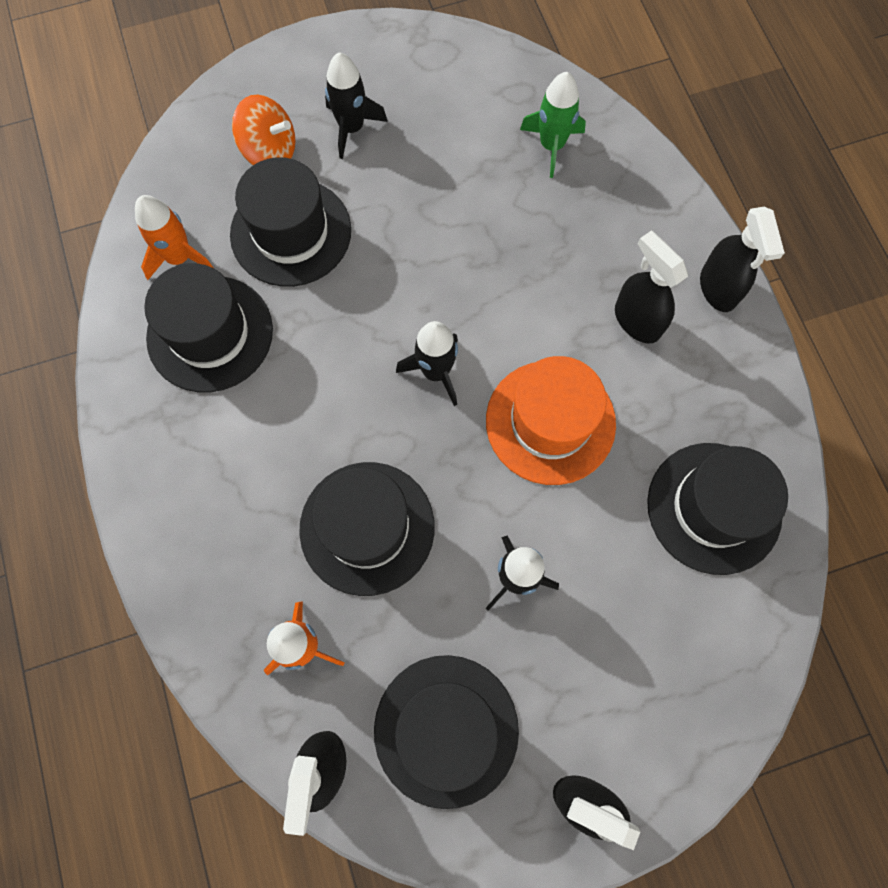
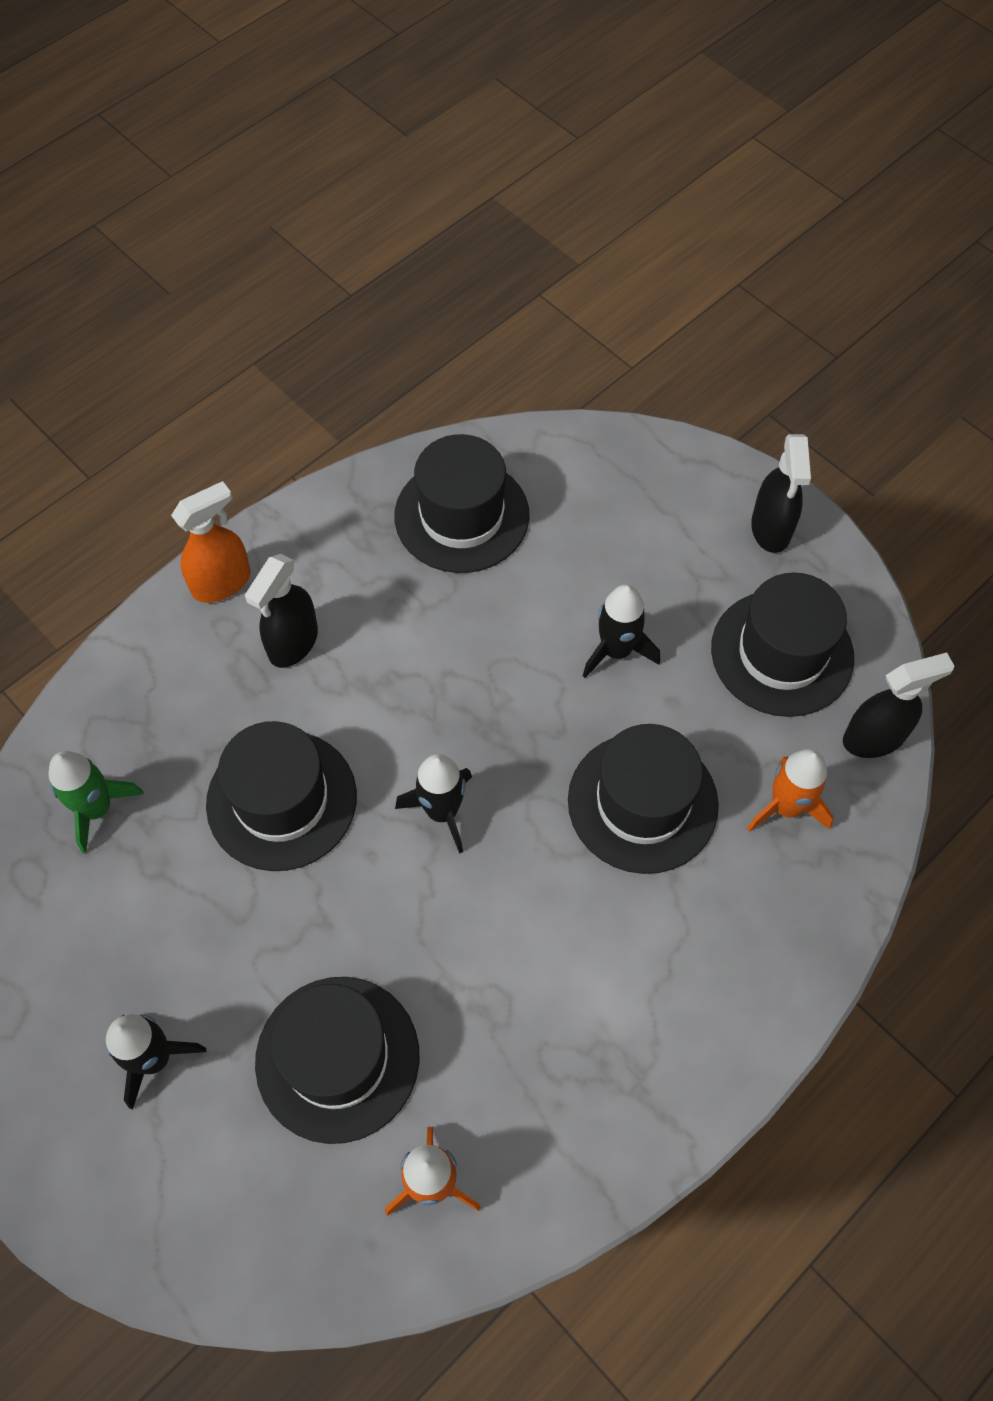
camera: 115 degrees left, 10 degrees down
(210, 333) = (514, 1084): black hat -> black hat (281, 800)
(270, 151) = (229, 1148): orange spinning top -> none
(550, 422) = (445, 680): orange hat -> none
(718, 288) = (222, 582): black spray bottle -> orange spray bottle

